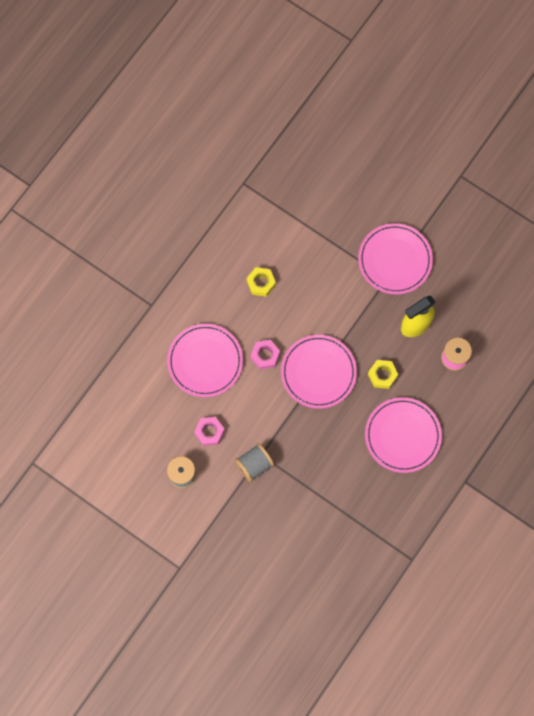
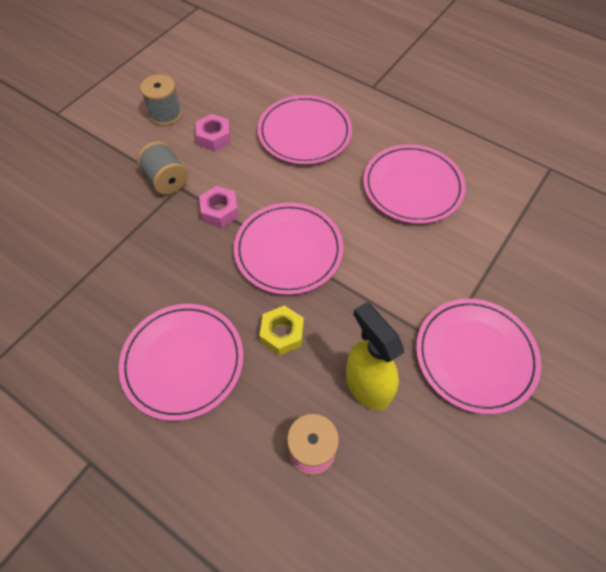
camera: 90 degrees right, 15 degrees down
(261, 283) = (412, 186): yellow nut -> pink plate
(265, 356) = (312, 191): pink nut -> pink nut (220, 211)

